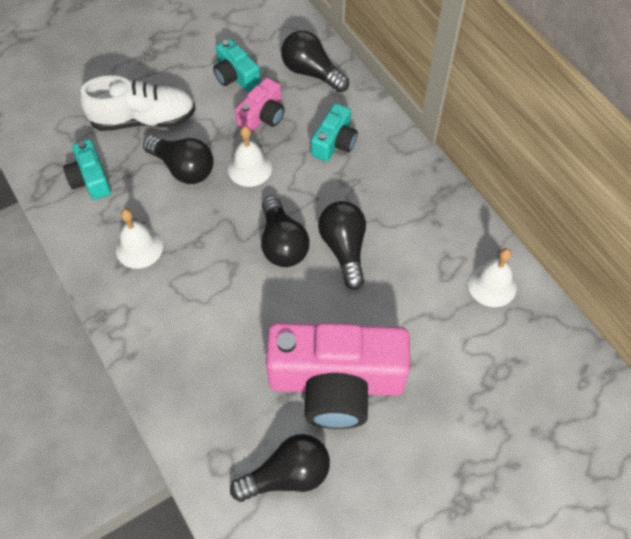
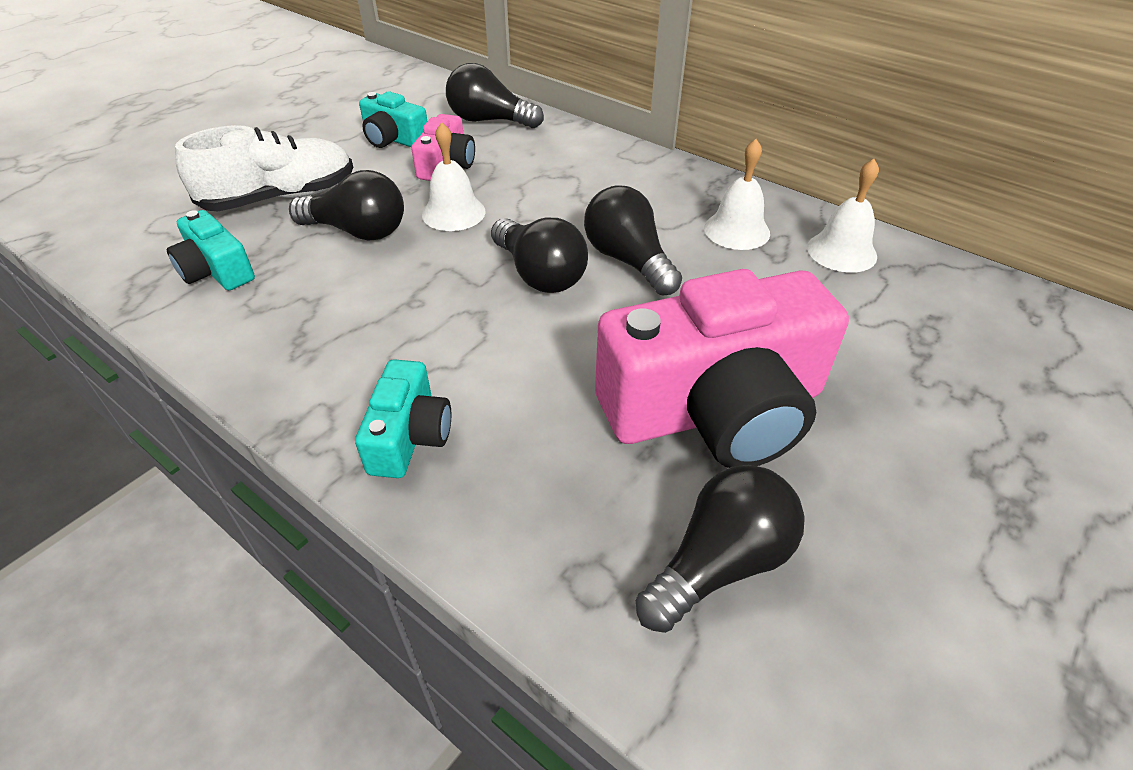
camera: 20 degrees left, 15 degrees down
(139, 248) = (322, 328): white bell -> white bell (736, 230)
(334, 142) = (553, 169): turquoise camera -> turquoise camera (409, 436)

